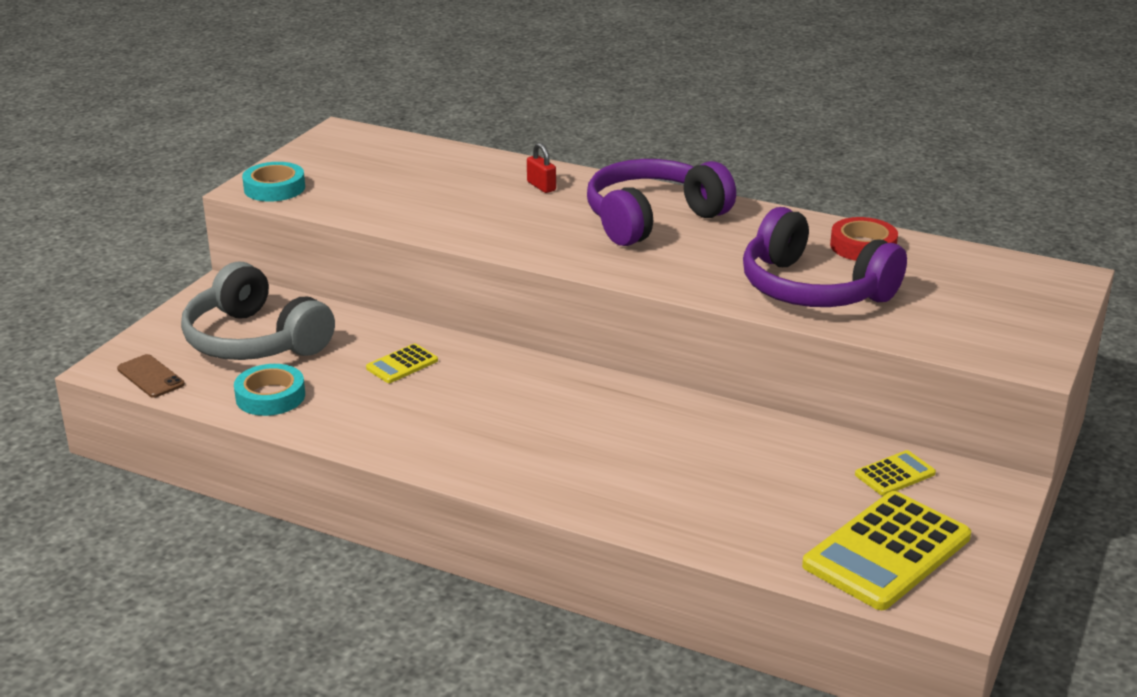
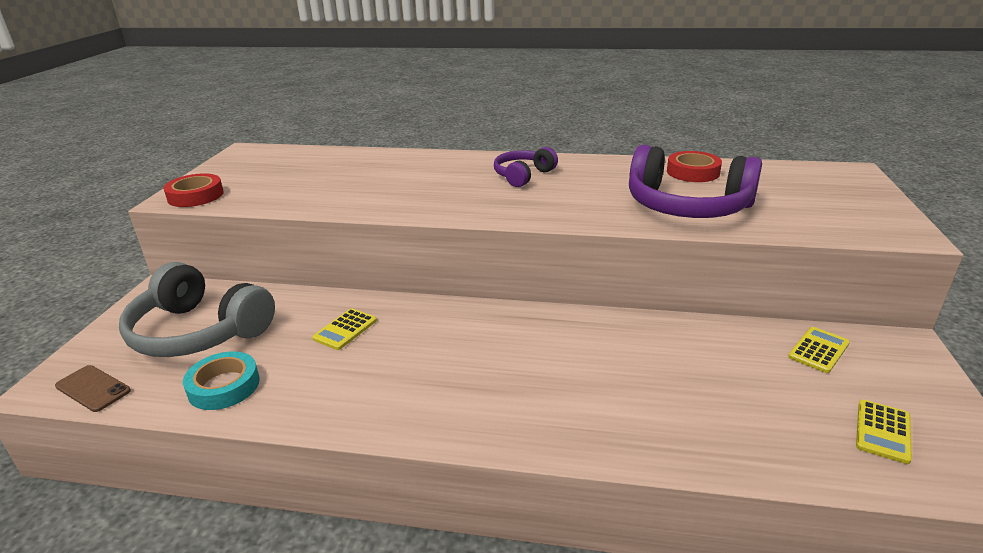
camera: 15 degrees left, 0 degrees up
(274, 188) = (195, 196): turquoise tape -> red tape
(541, 186) = (422, 166): red padlock -> none
(652, 219) = (523, 175): purple headphones -> purple headphones, size x0.55
(886, 551) = (882, 431): yellow calculator -> yellow calculator, size x0.48

